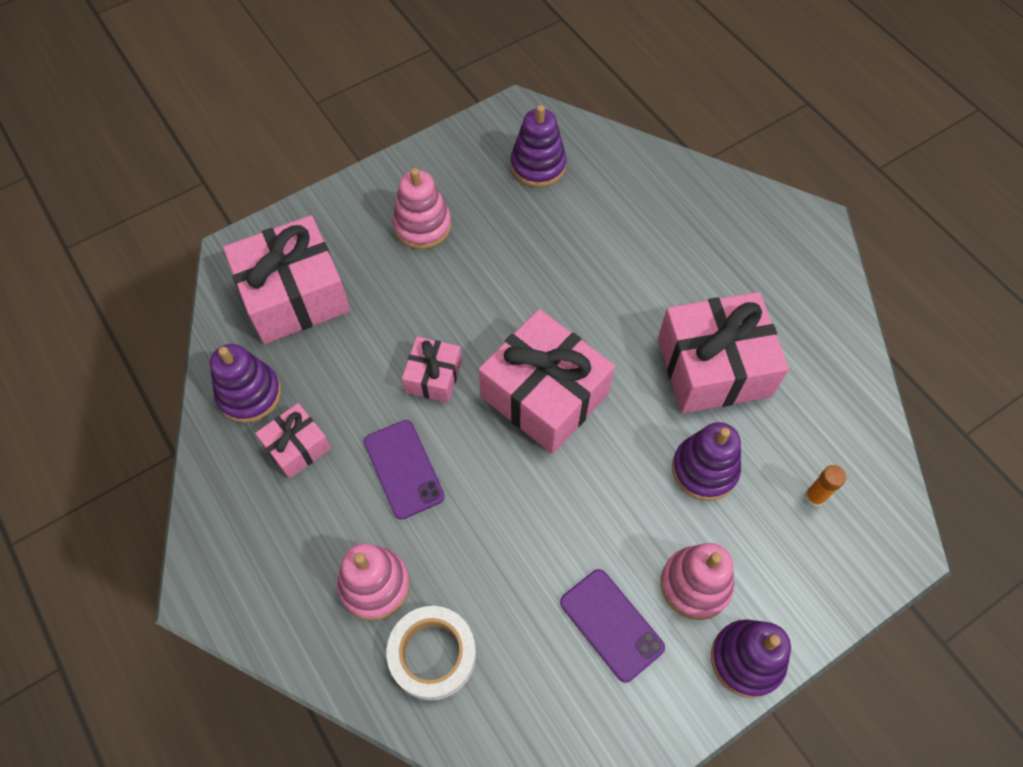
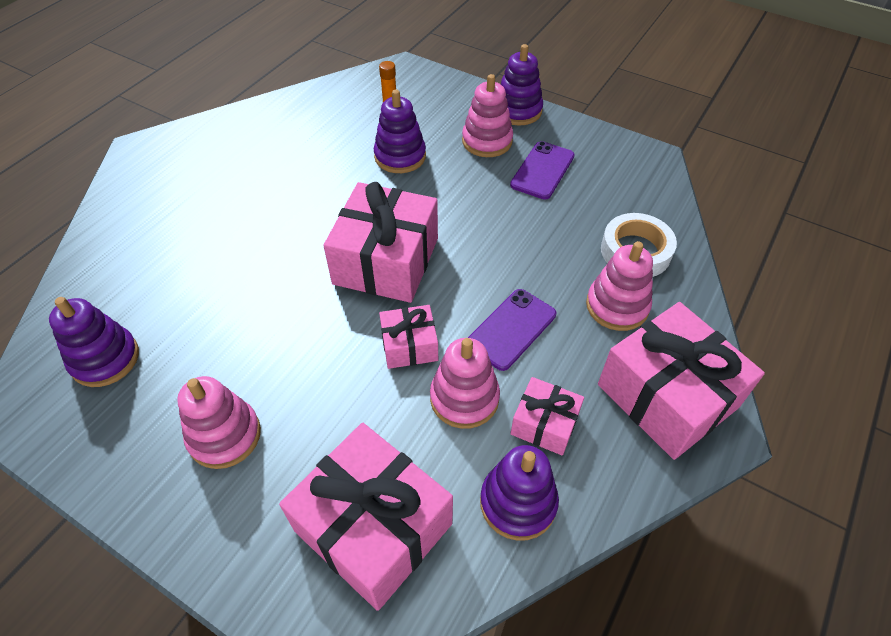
camera: 115 degrees left, 10 degrees down
(357, 397) = (464, 398): none -> pink stacking toy
(713, 367) = (308, 172): pink gift -> pink gift (667, 396)

